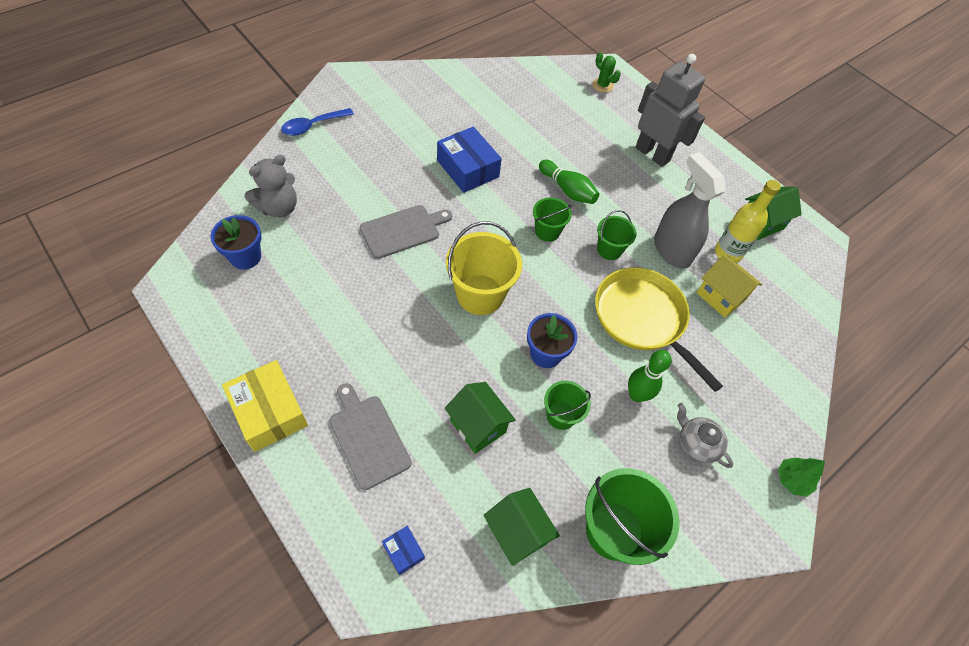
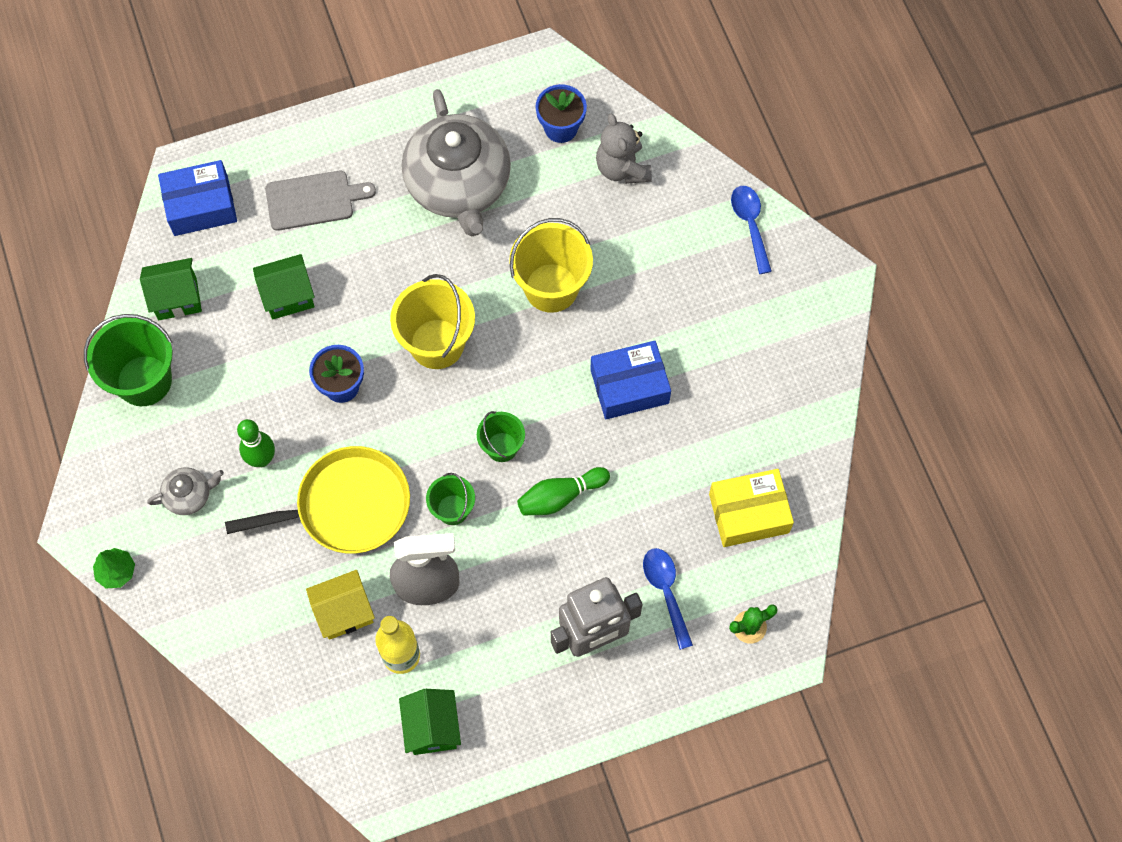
camera: 115 degrees right, 10 degrees up
(269, 412) = (370, 125): yellow box -> yellow box (749, 513)
(321, 318) = (458, 185): none -> grey teapot
(403, 230) = (551, 288): grey cutting board -> yellow bucket
(403, 551) = (201, 205): blue box -> blue box, size x2.11
(561, 415) = (269, 376): green bucket -> none
(603, 125) = (666, 592): none -> blue spoon

